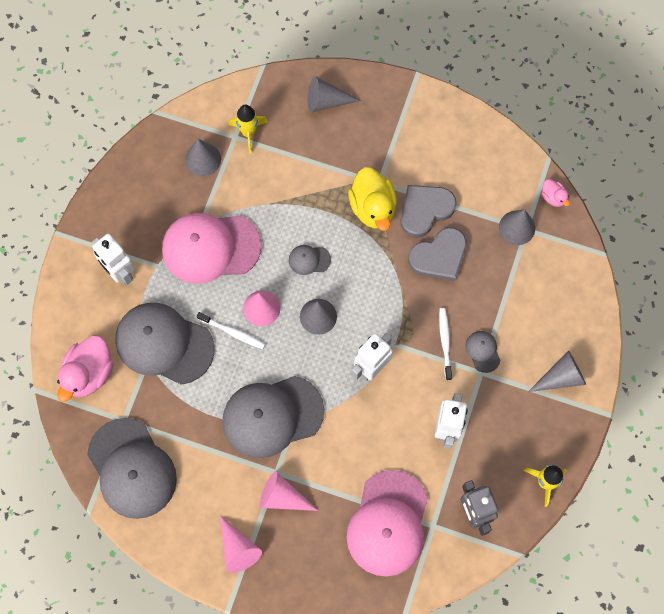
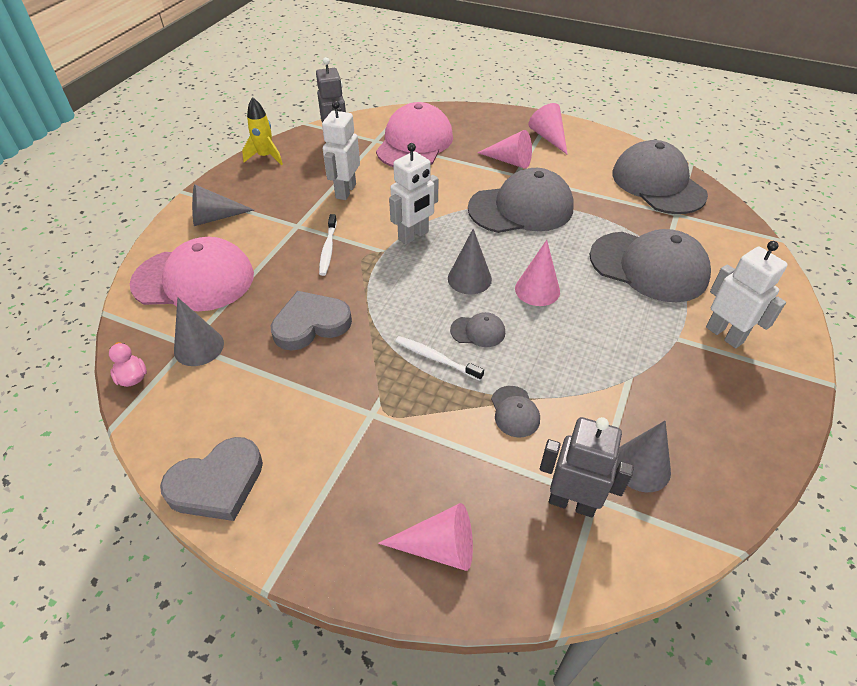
camera: 175 degrees left, 25 degrees down
(89, 373) = (727, 249): pink duck -> none
(210, 247) = (609, 353): pink cap -> pink cap (194, 279)
(233, 332) = (570, 271): white toothbrush -> white toothbrush (436, 358)
(249, 133) = (572, 502): yellow rocket -> grey robot
(326, 101) = (439, 547): grey cone -> pink cone
(373, 207) = (386, 383): yellow duck -> none
(425, 210) = (314, 374): grey heart -> grey heart (217, 483)
(483, 351) = (289, 240): grey cap -> grey cap (514, 411)

